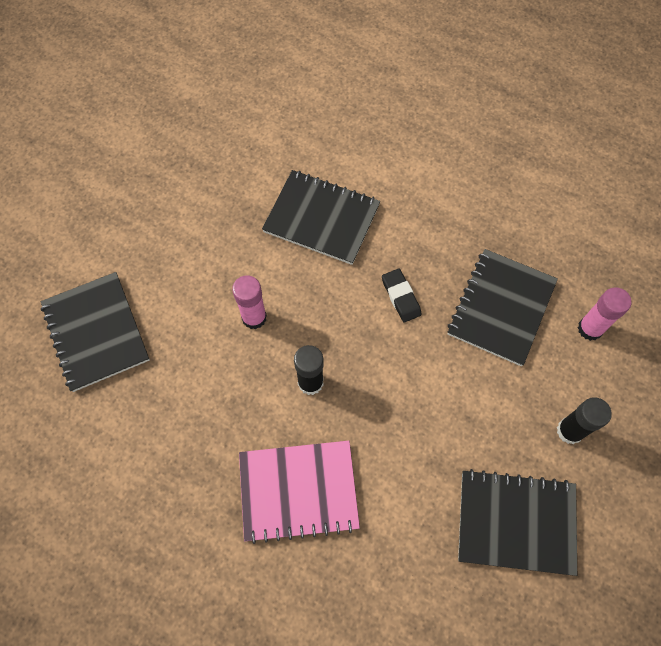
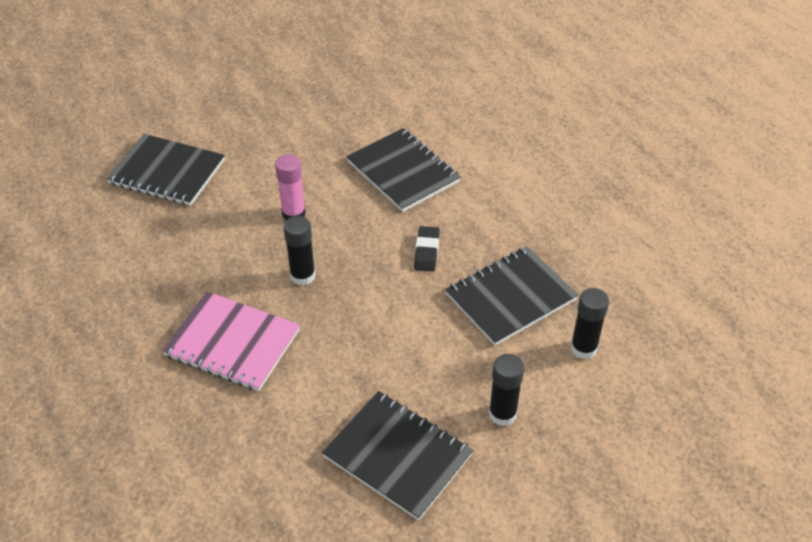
camera: 30 degrees right, 20 degrees down
(96, 332) = (167, 172): black notebook -> black notebook turned 75 degrees counterclockwise
(590, 329) = (583, 348): pink glue stick -> black glue stick

